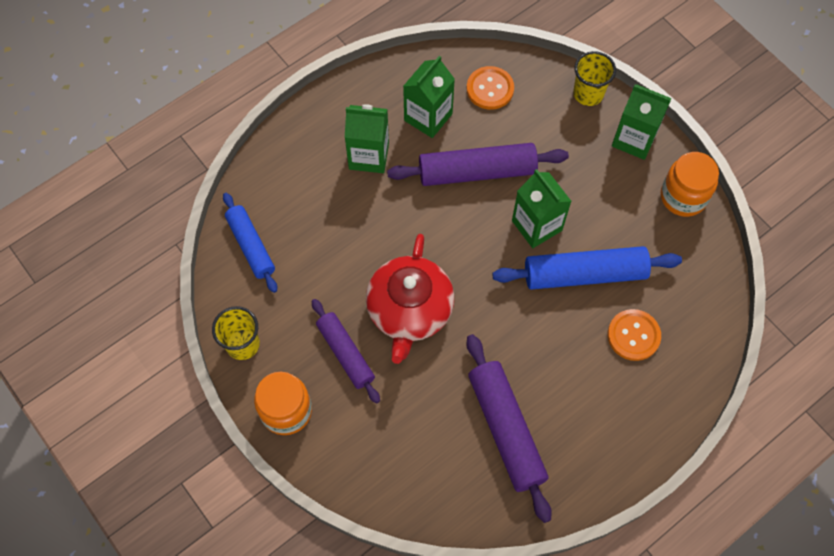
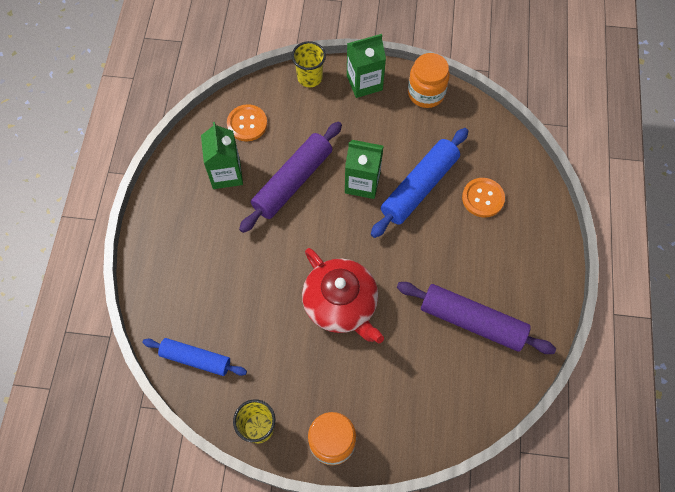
camera: 45 degrees left, 0 degrees up
(345, 353) = (330, 369): purple rolling pin -> none
(369, 156) = (213, 231): green carton -> none

